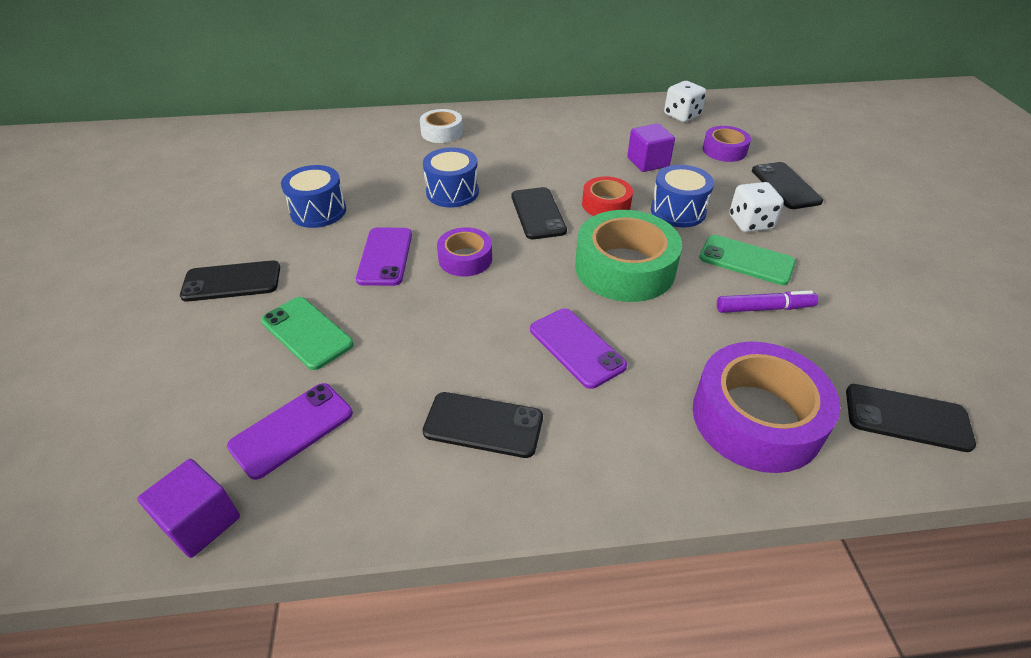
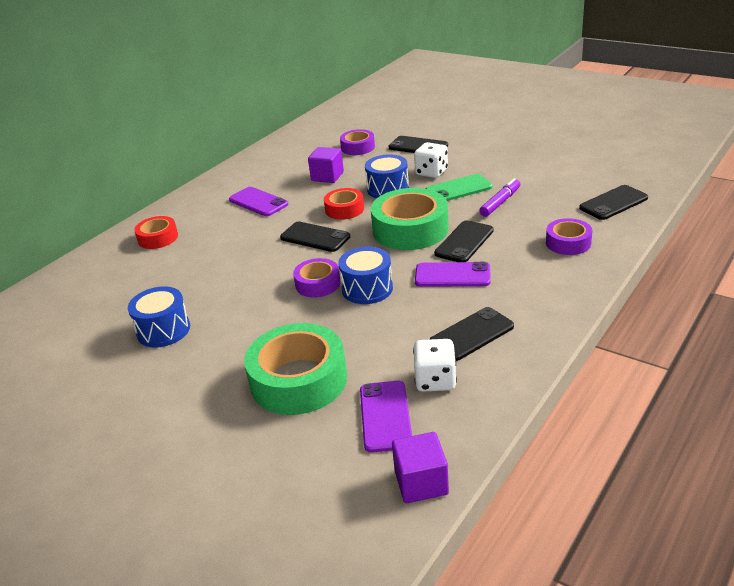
camera: 45 degrees left, 10 degrees down
(232, 282) = (187, 401): black phone -> black phone (464, 242)
(307, 333) = (298, 380): green phone -> green tape
(385, 256) = (266, 317): purple phone -> purple phone (258, 202)
(442, 132) = (158, 238): white tape -> red tape
(452, 192) = (238, 261): blue drum -> blue drum (367, 289)
(682, 115) = (301, 143): white dice -> white dice (435, 380)
(756, 418) = (568, 243): purple tape -> purple tape, size x0.55

